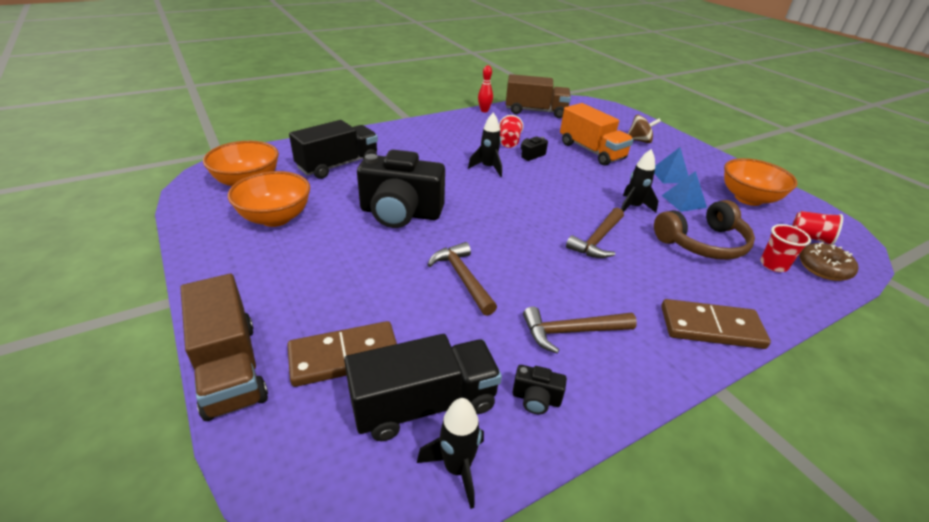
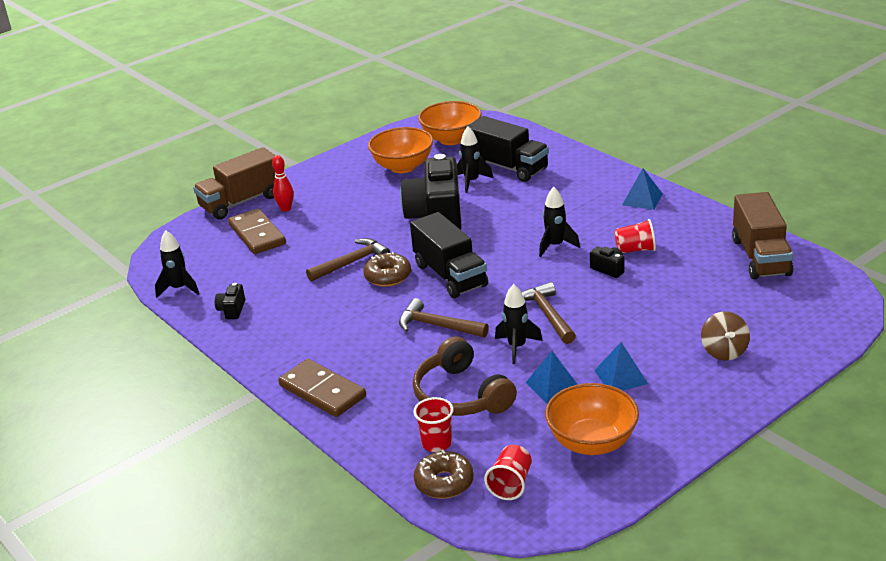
camera: 85 degrees right, 5 degrees down
(348, 185) = (471, 181): none -> black rocket
(424, 404) = (222, 270): black truck -> black truck (450, 275)
(439, 127) = (642, 199): none -> blue pyramid
(484, 111) = (725, 219): red bowling pin -> red bowling pin (286, 209)
(501, 257) = (388, 276): none -> brown donut
(571, 332) = (300, 319): brown hammer -> brown hammer (547, 315)
(591, 151) = (654, 311): orange truck -> none
(711, 327) = (322, 391): brown domino -> brown domino turned 45 degrees counterclockwise

